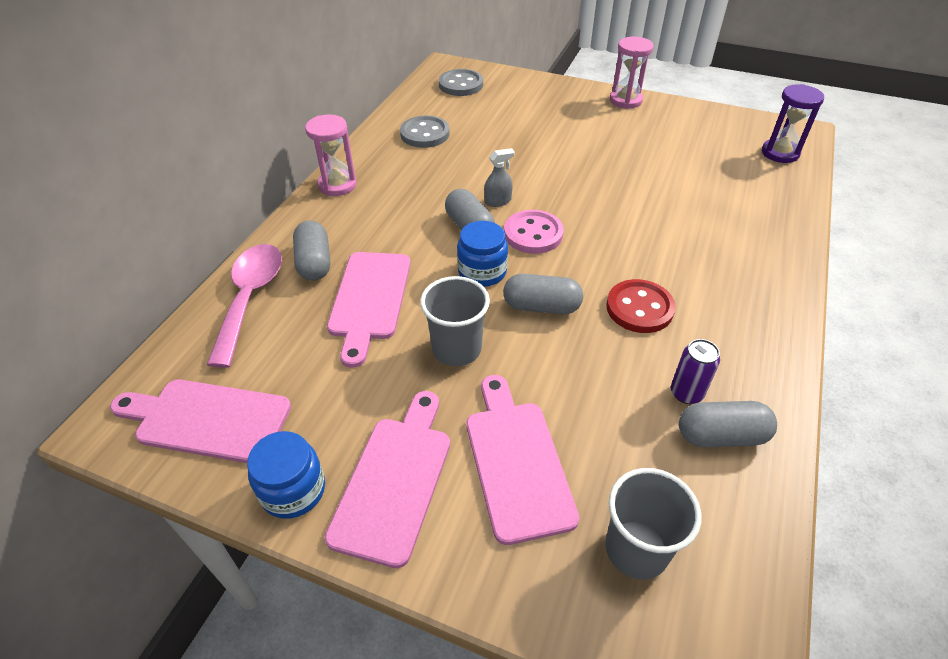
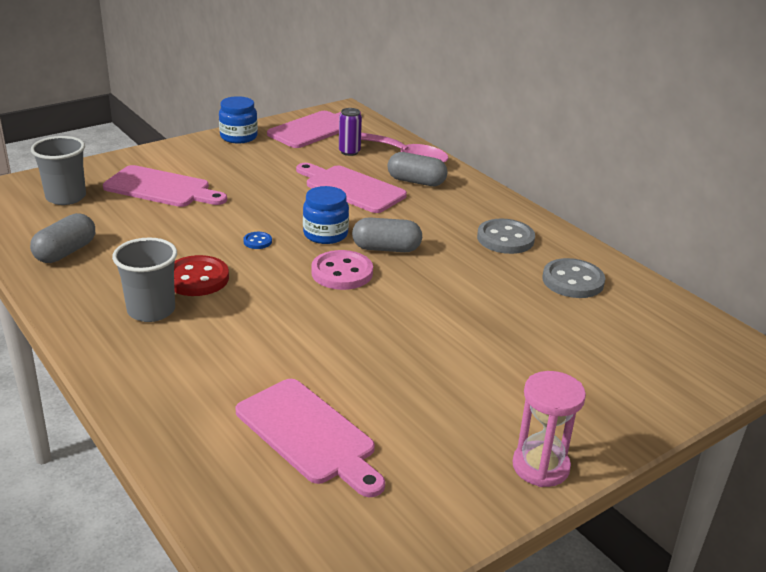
camera: 120 degrees right, 15 degrees down
(337, 185) = (515, 214): pink hourglass -> none
(394, 480) = (205, 158): pink cutting board -> pink cutting board (309, 434)
(457, 349) = (265, 200): grey cup -> grey cup (151, 310)
(461, 85) = (685, 346): grey button -> grey button (505, 239)
(498, 201) = (409, 275): grey spray bottle -> none
(541, 307) = (257, 241): grey capsule -> blue button
(686, 393) = (108, 257): purple can -> purple can (349, 152)
(780, 153) = (272, 531): purple hourglass -> none

